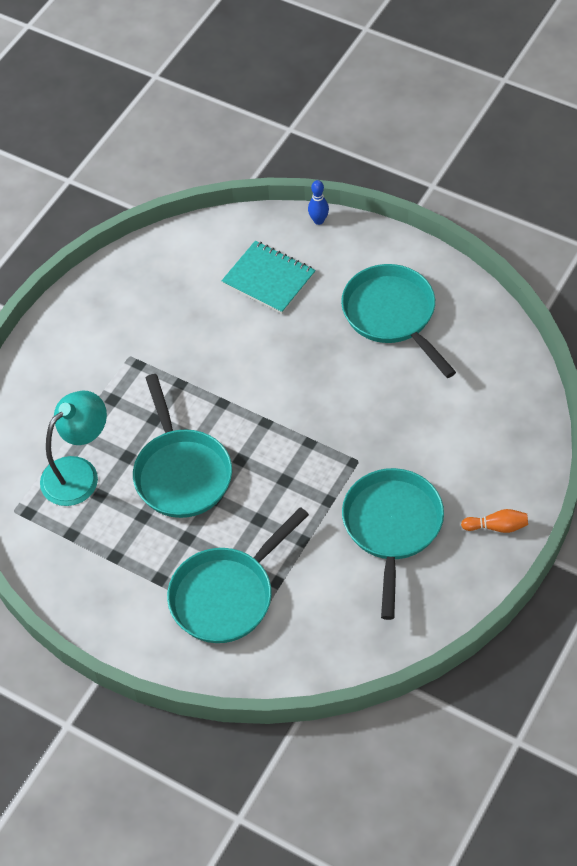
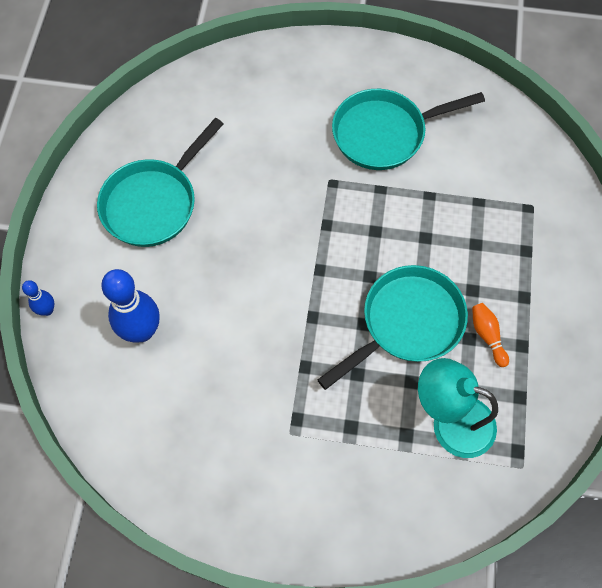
camera: 115 degrees left, 10 degrees up
(226, 595) = (511, 236): turquoise pan -> none
(268, 279) = (142, 331): turquoise notebook -> blue bowling pin
(497, 527) = (349, 62): orange bowling pin -> orange bowling pin (487, 336)

